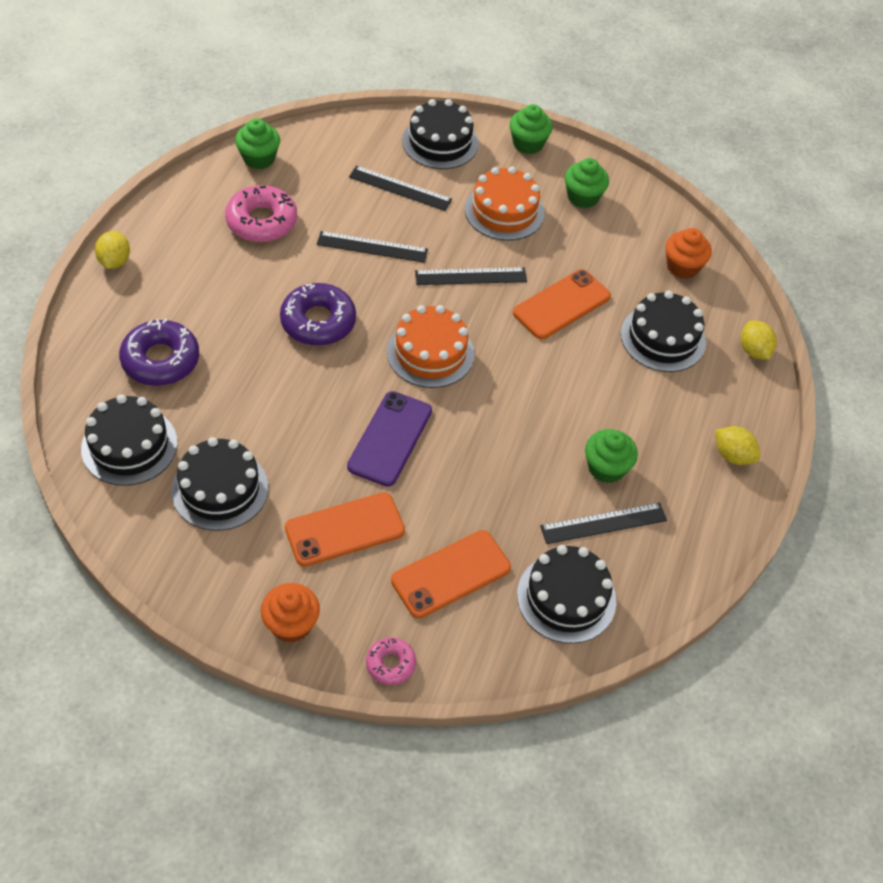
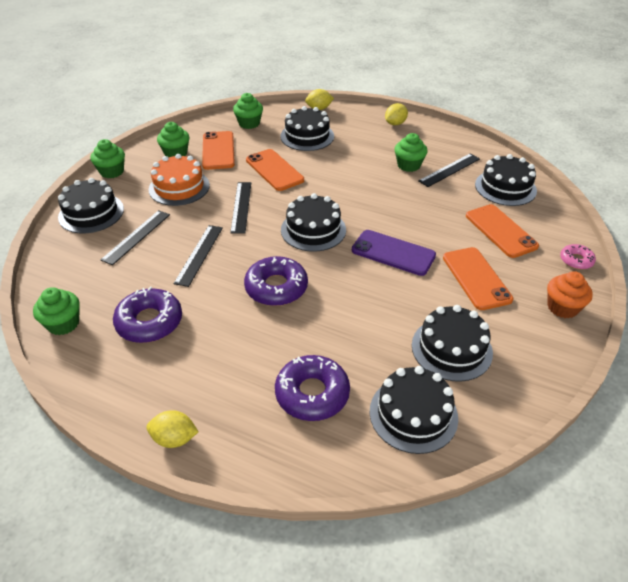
camera: 80 degrees left, 10 degrees down
(262, 221) = (149, 322): pink donut -> purple donut
(430, 353) = (313, 230): orange cake -> black cake
(599, 240) = (218, 150): none -> orange phone
(603, 523) = (449, 170): black ruler -> black ruler turned 60 degrees clockwise
(682, 267) = (249, 123): orange cupcake -> green cupcake

